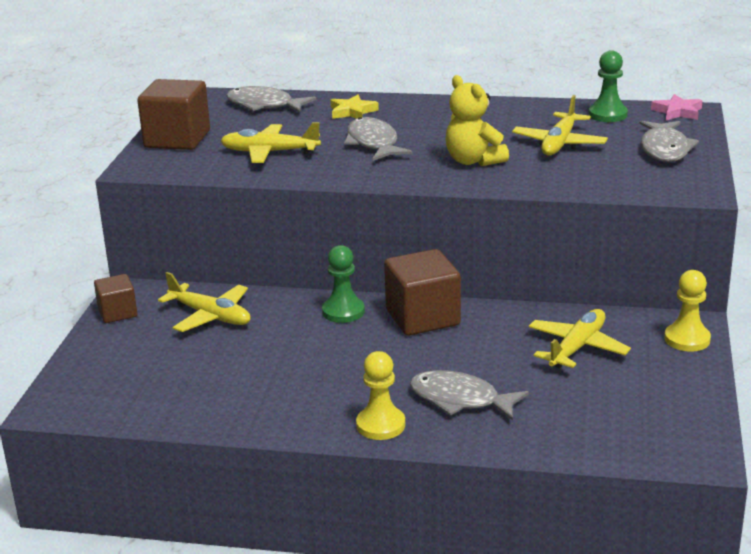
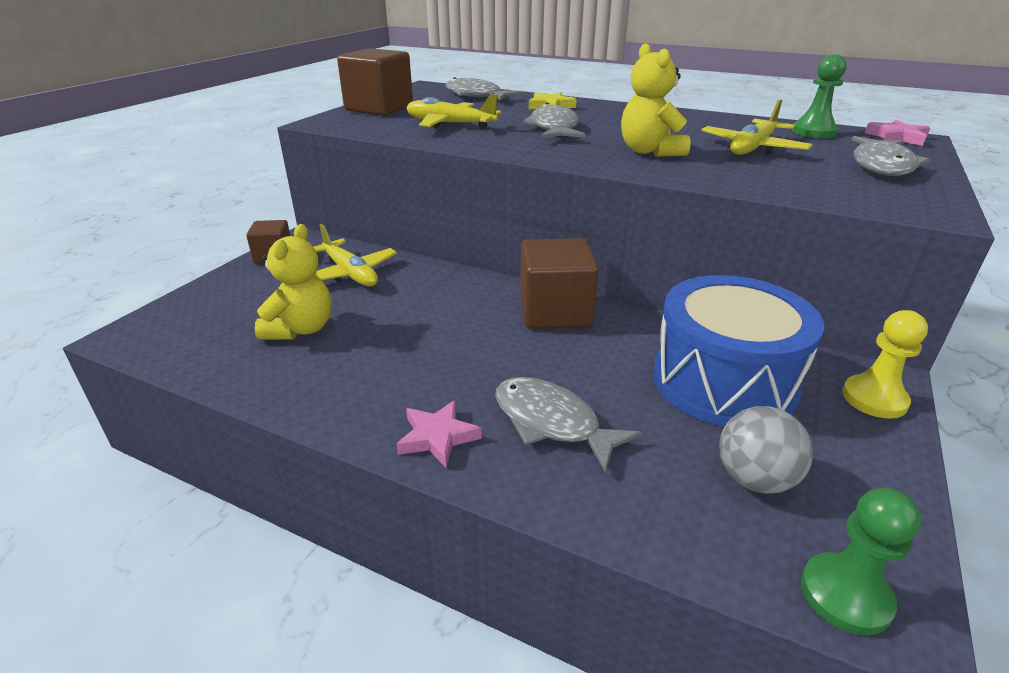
camera: 15 degrees right, 5 degrees up
(207, 372) = (300, 329): none -> yellow teddy bear
(343, 311) = (477, 291): green pawn -> green pawn (845, 595)
(380, 425) = (437, 437): yellow pawn -> pink star
(577, 347) = (723, 381): yellow plane -> blue drum
(612, 406) = (754, 479): none -> grey ball

